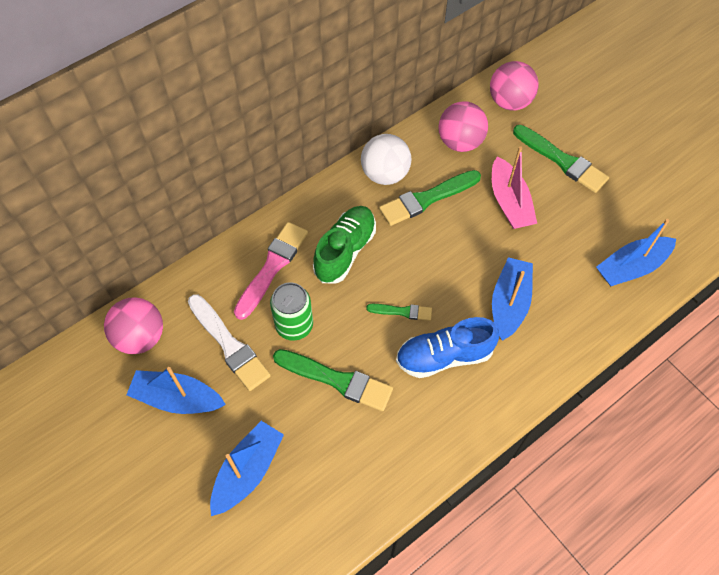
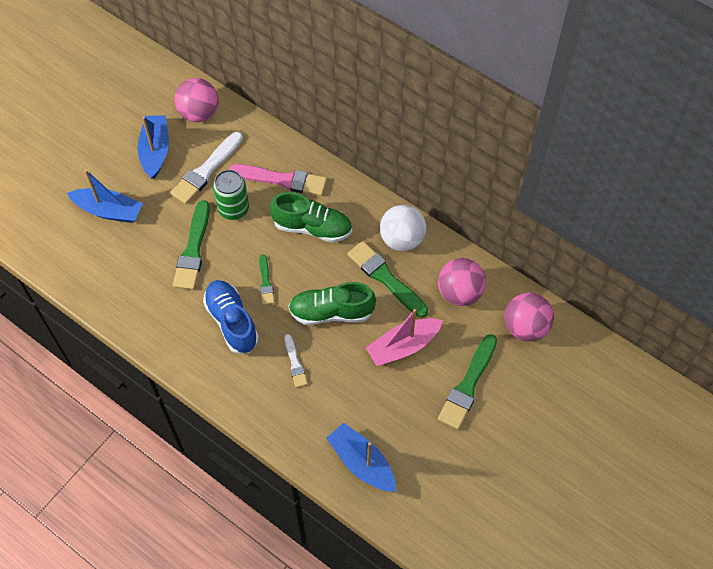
camera: 75 degrees right, 0 degrees up
(455, 256) = (331, 312): none -> green shoe
(509, 303) = (295, 363): blue boat -> white brush

